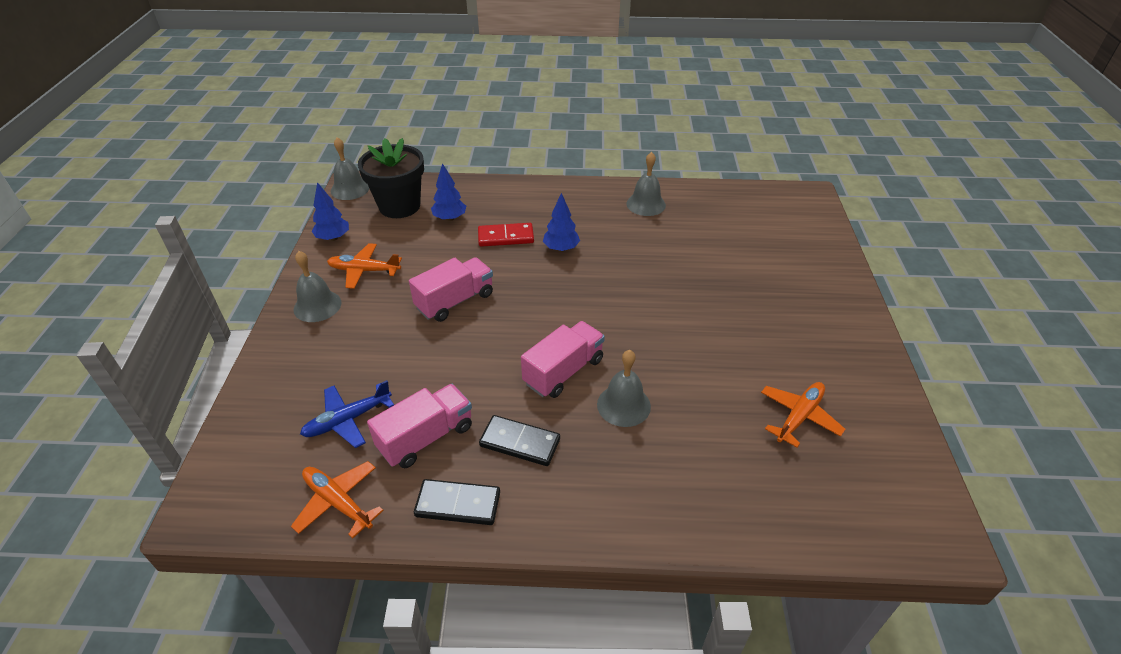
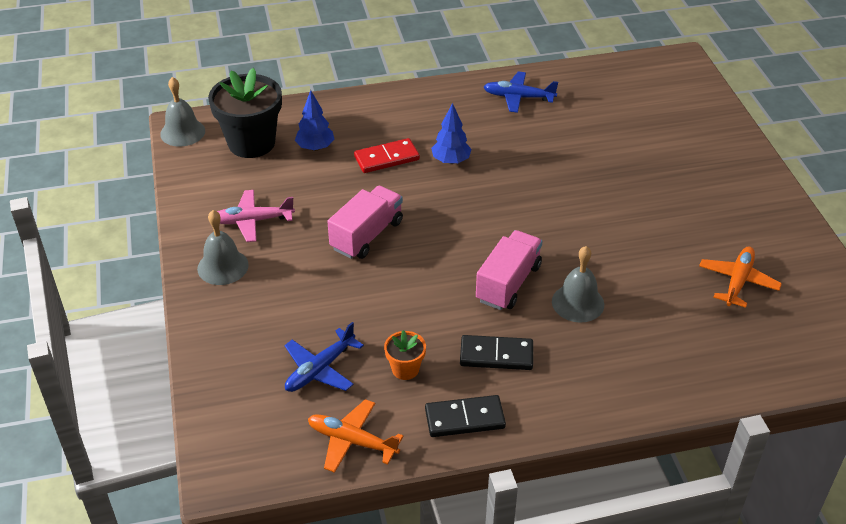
camera: 15 degrees left, 0 degrees up
(333, 238) = (197, 191): blue tree -> none
(364, 271) = (252, 221): orange plane -> pink plane
(426, 437) = (405, 369): pink truck -> orange flower pot
(646, 204) = (518, 97): grey bell -> blue plane

